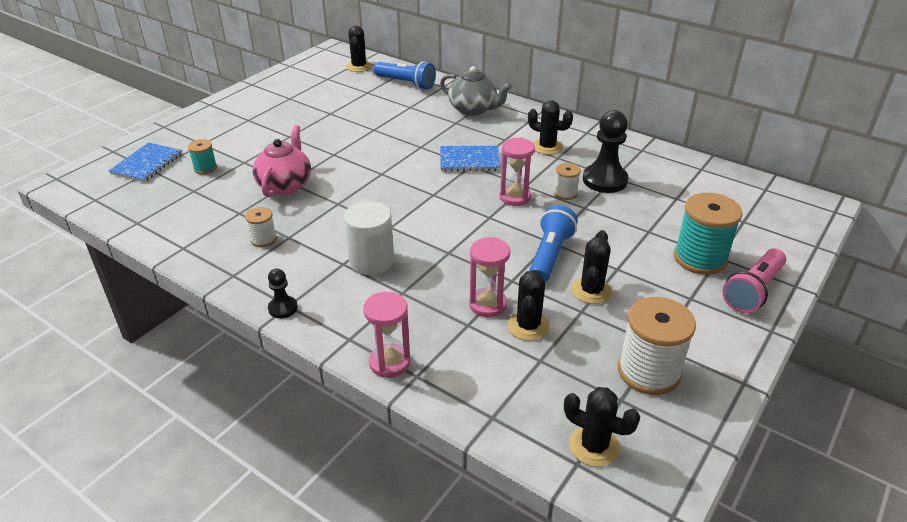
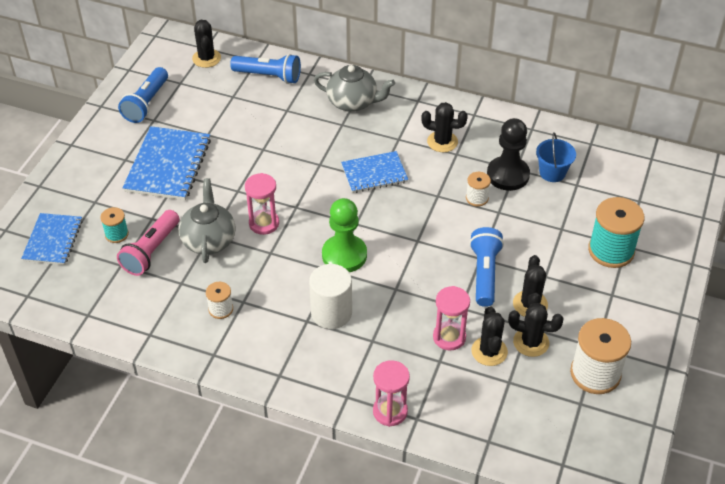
camera: 15 degrees left, 10 degrees up
(282, 128) = (168, 165): none -> blue notebook
(283, 308) = (276, 379): black pawn -> none
(285, 185) = (209, 240): pink teapot -> grey teapot
(290, 87) = (146, 103): none -> blue flashlight
(409, 217) = (344, 255): none -> green pawn
(515, 197) = (432, 212): pink hourglass -> pink hourglass (264, 223)
(594, 446) = (571, 447): black cactus -> black cactus (531, 342)
(653, 185) = (552, 172): none -> blue bucket
(753, 291) = (659, 276): pink flashlight -> pink flashlight (151, 251)

